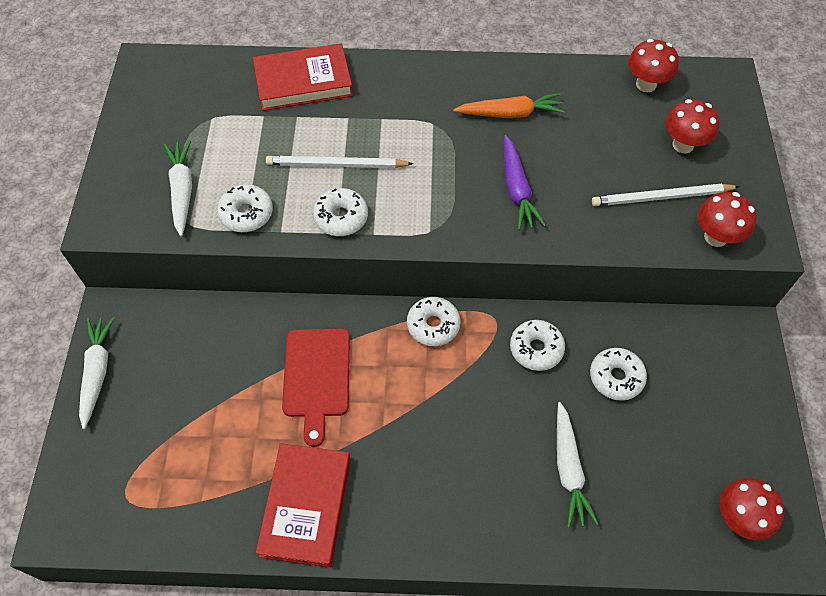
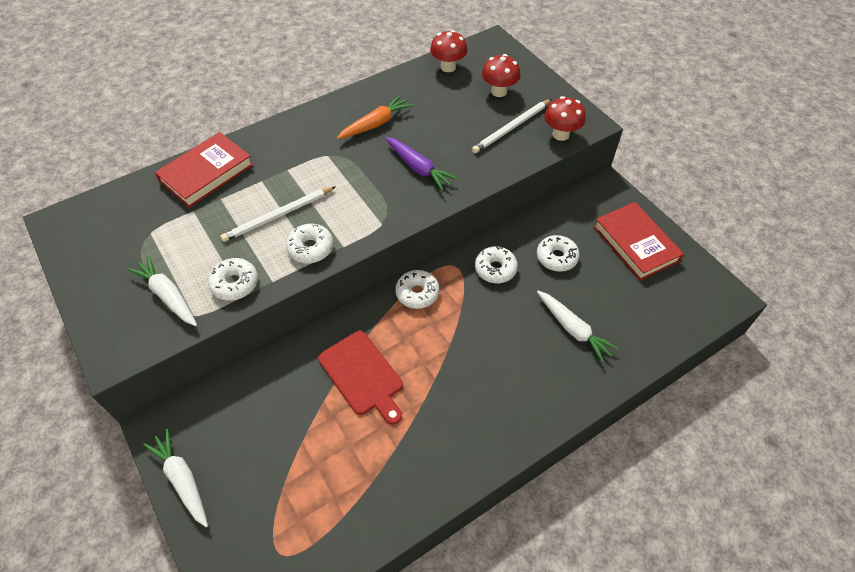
camera: 35 degrees left, 5 degrees down
(306, 506) = (424, 466): red book -> red book (635, 244)
(738, 517) = (686, 295): red mushroom -> none

